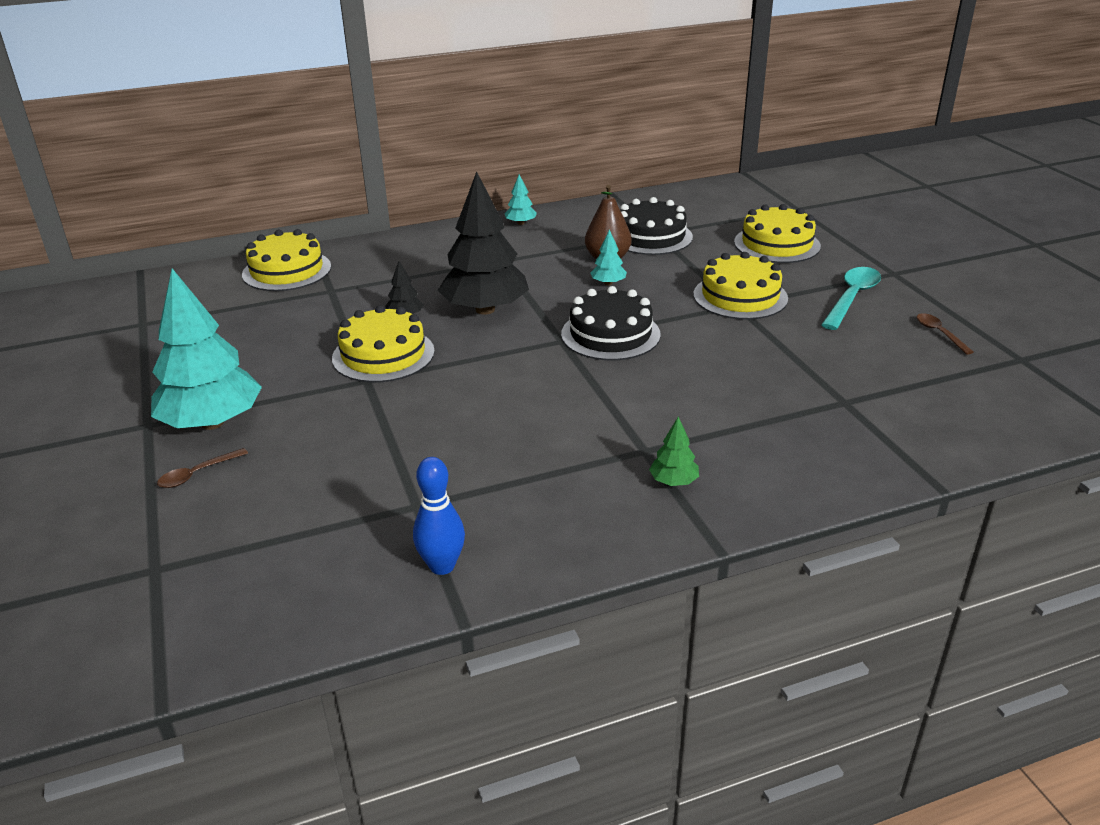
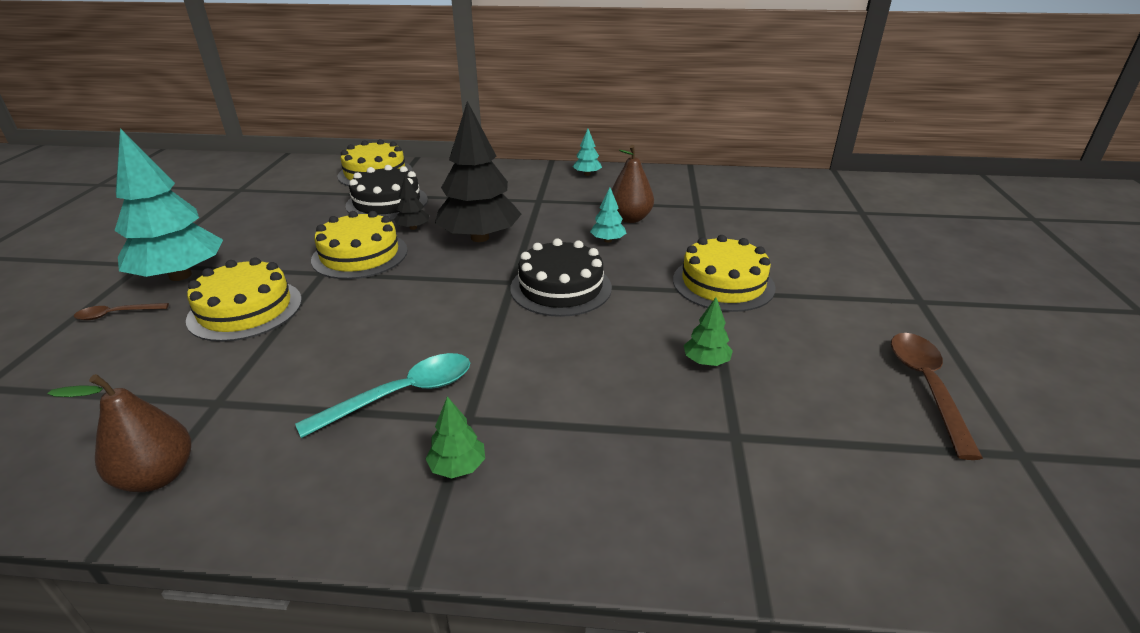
camera: 25 degrees right, 0 degrees up
(442, 566) = (158, 476): blue bowling pin -> brown pear
(650, 236) = (689, 208): black cake -> black cake (387, 202)
(777, 244) = (809, 241): yellow cake -> yellow cake (245, 309)
(781, 359) = (706, 361): none -> green tree
(852, 298) = (847, 316): turquoise spoon -> turquoise spoon (403, 394)
(939, 333) = (926, 386): brown spoon -> brown spoon, size x1.79

